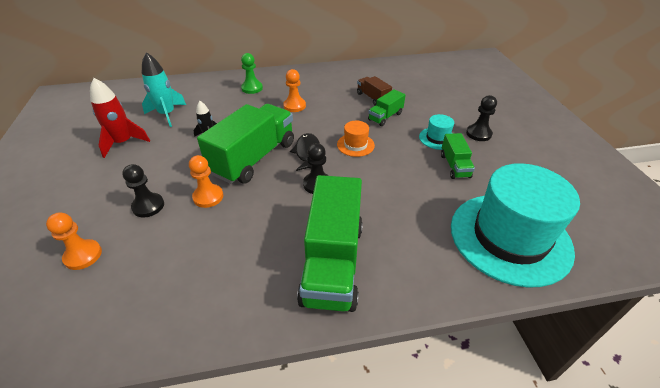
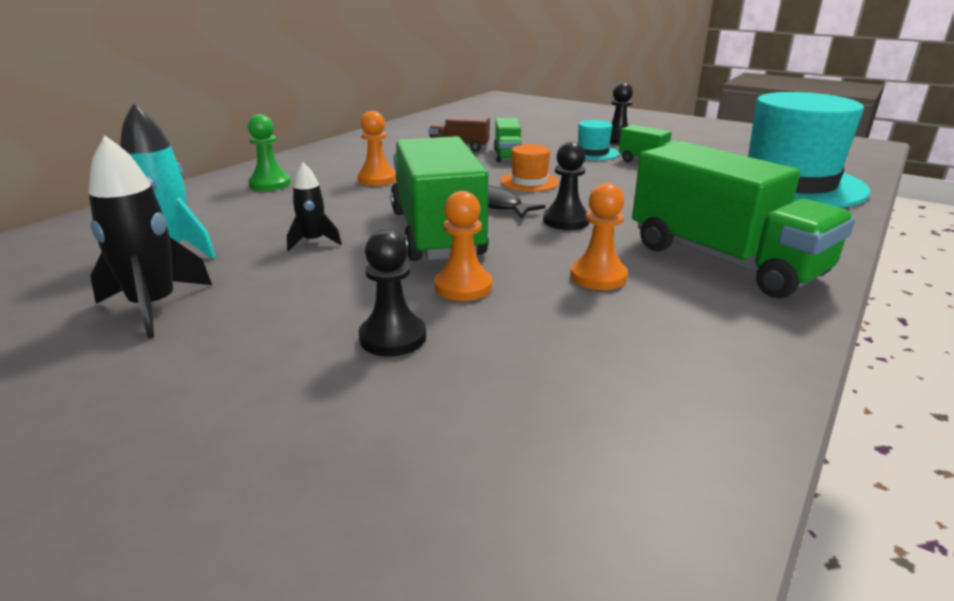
camera: 45 degrees left, 15 degrees down
(83, 255) = (417, 442): orange pawn -> orange pawn (598, 276)
(123, 143) = (154, 307): red rocket -> black rocket

